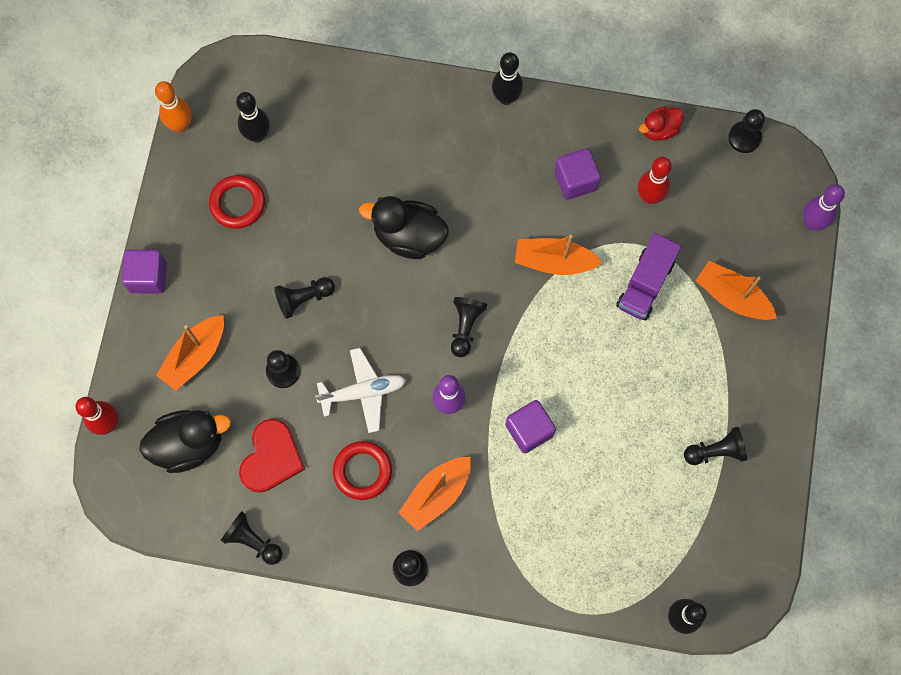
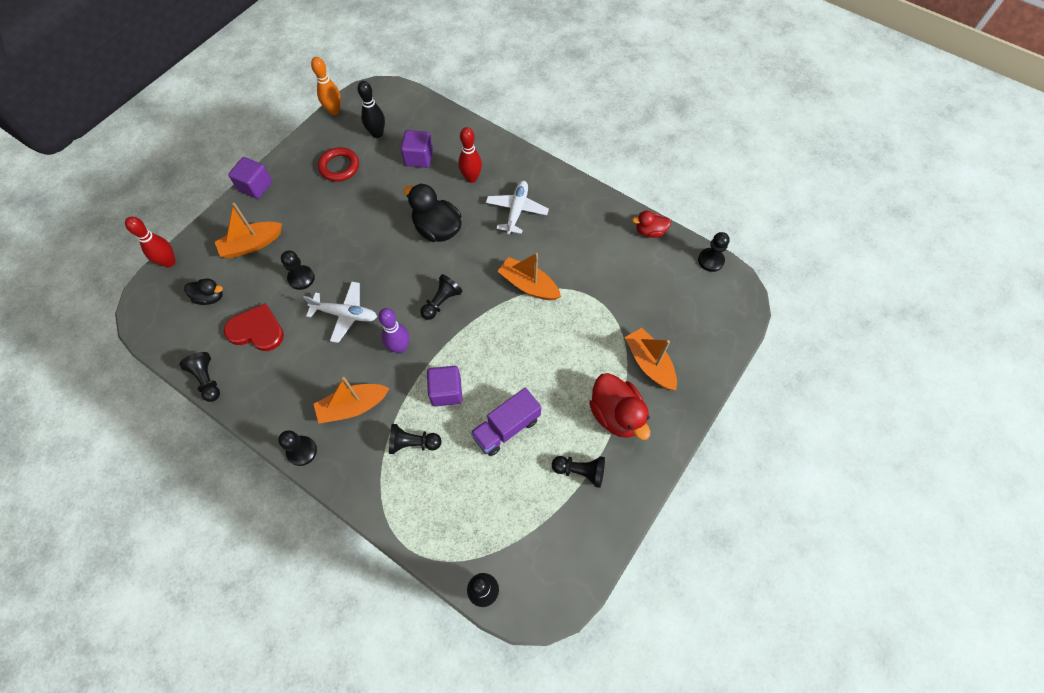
camera: 25 degrees right, 10 degrees down
(189, 444) = (210, 297): black duck -> black duck, size x0.58
(271, 458) = (257, 330): red heart -> red heart turned 120 degrees counterclockwise
(304, 299) = (344, 239): black pawn -> black pawn (413, 443)
(362, 471) = (312, 367): red ring -> none
(490, 169) = (516, 210): none -> white plane
(506, 98) = (552, 172): black bowling pin -> none
(575, 180) = (572, 240): purple cube -> purple cube (419, 158)
(645, 284) = (587, 327): purple truck -> purple truck (506, 428)
(649, 197) = (620, 271): red bowling pin -> red bowling pin (471, 178)
(723, 372) = (616, 414): none -> red duck
(811, 223) = (736, 337): purple bowling pin -> none

